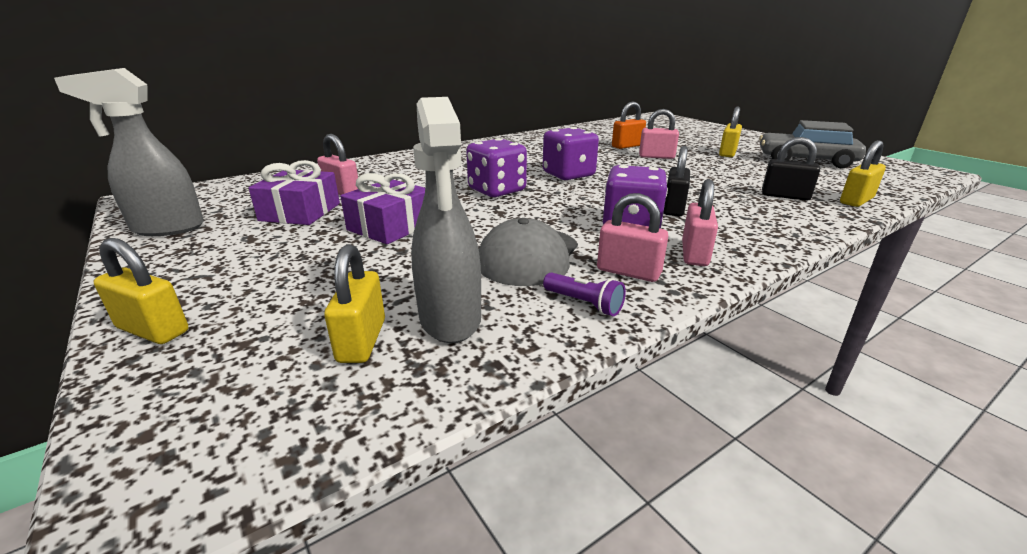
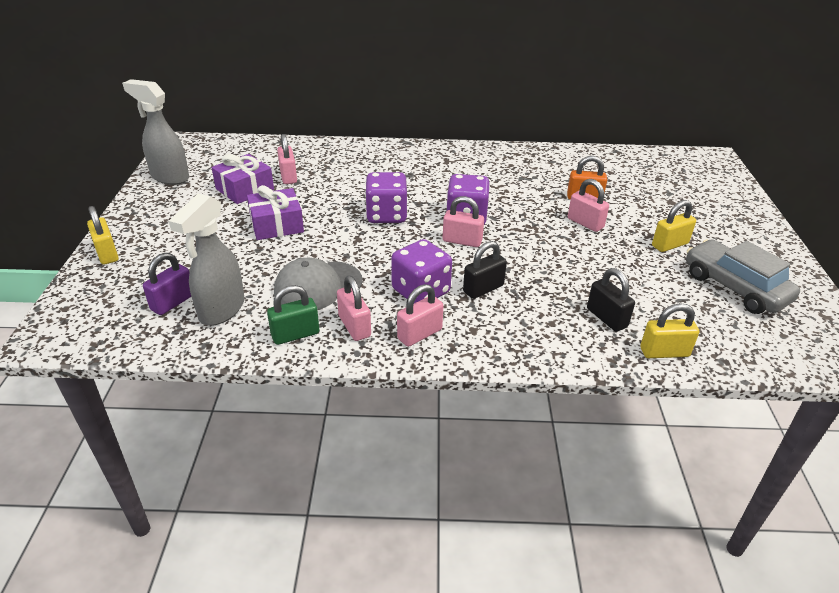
camera: 35 degrees right, 10 degrees up
(362, 340) = (173, 302): yellow padlock -> purple padlock
(584, 304) = (295, 334): purple flashlight -> green padlock
(594, 187) = (462, 241): none -> pink padlock

